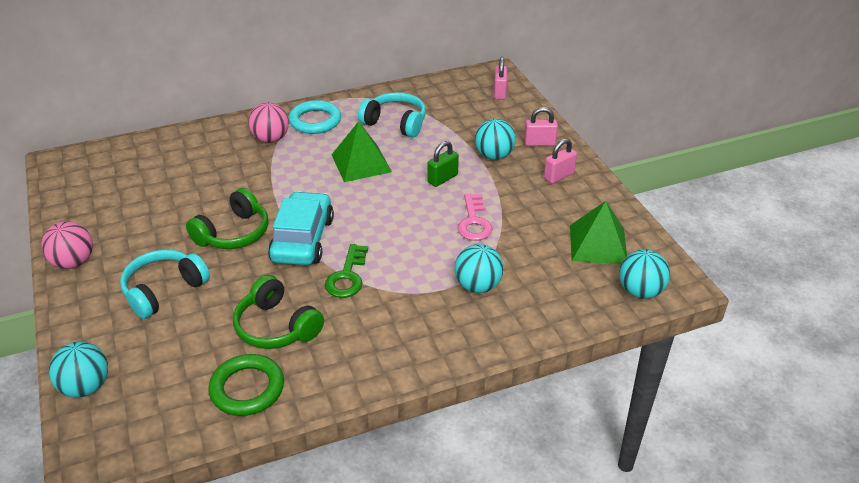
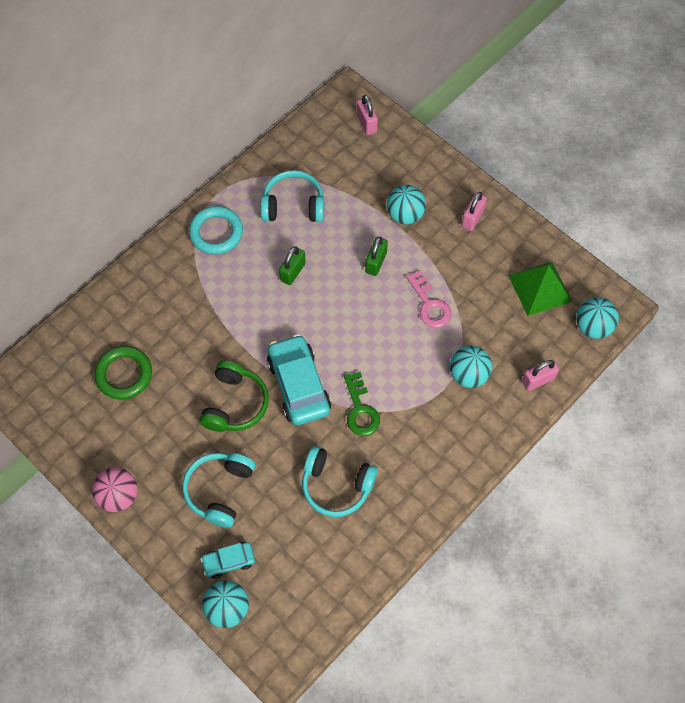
camera: 25 degrees left, 25 degrees up
(122, 348) = (229, 561): none -> turquoise car
(247, 388) = (352, 552): green ring -> green ring (124, 374)
(271, 139) = (190, 274): pink ball -> none
(276, 327) = (336, 485): green headphones -> turquoise headphones
(361, 163) = (293, 272): green pyramid -> green padlock
(539, 143) = (436, 181): pink padlock -> pink padlock (538, 380)

